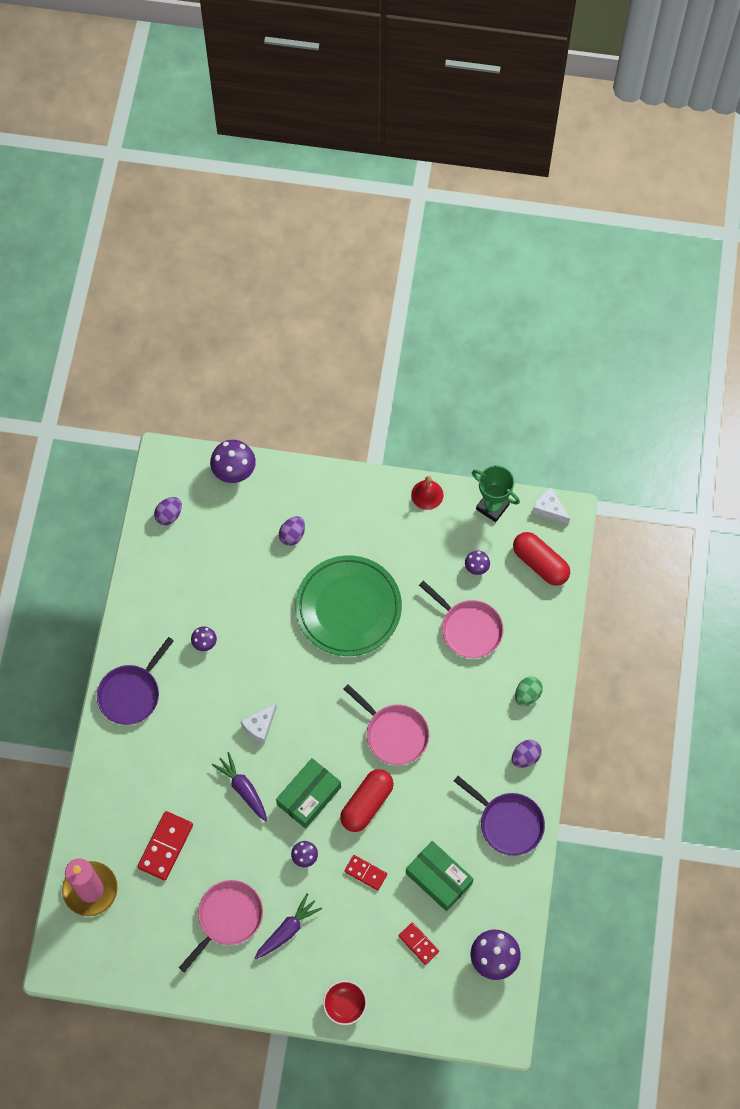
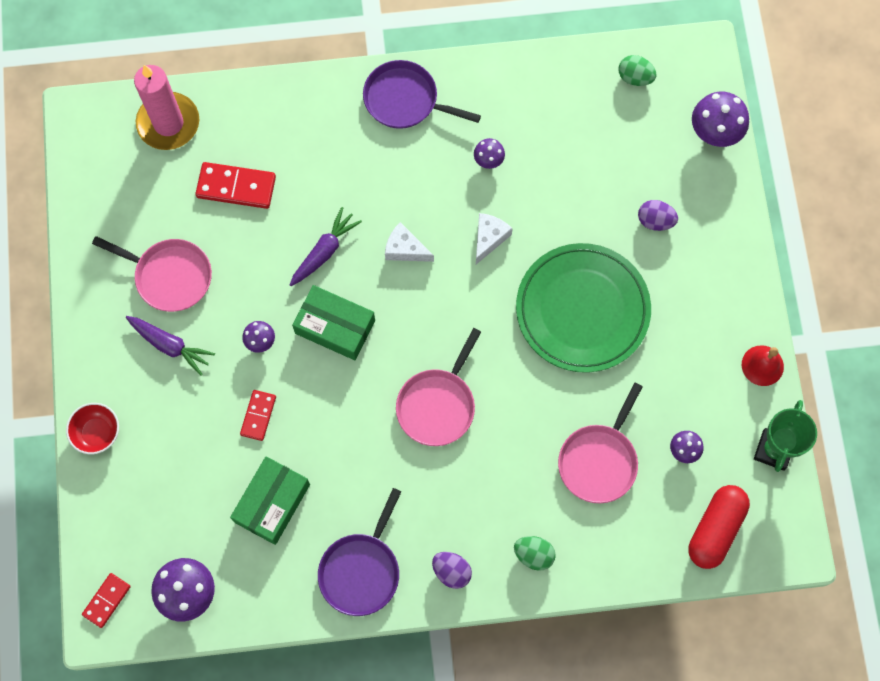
camera: 75 degrees right, 5 degrees up
(169, 515) = (635, 77): purple egg -> green egg
(367, 804) = (342, 395): red capsule -> none
(418, 944) = (187, 499): red domino -> red domino (106, 600)
(549, 509) = (794, 523): white cheese -> white cheese (489, 238)

